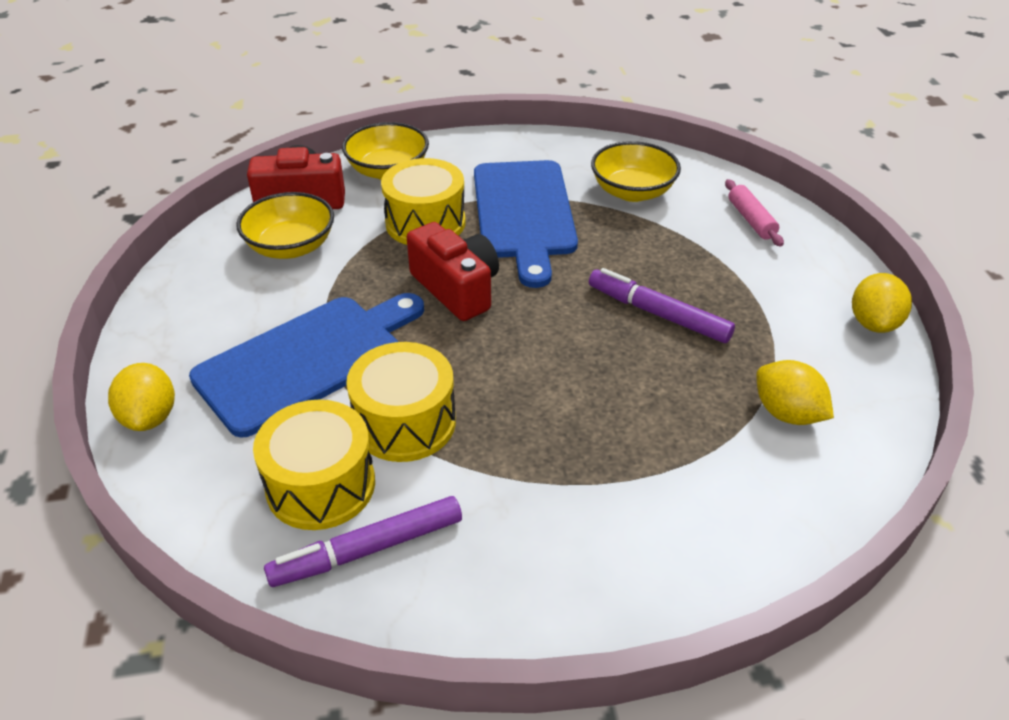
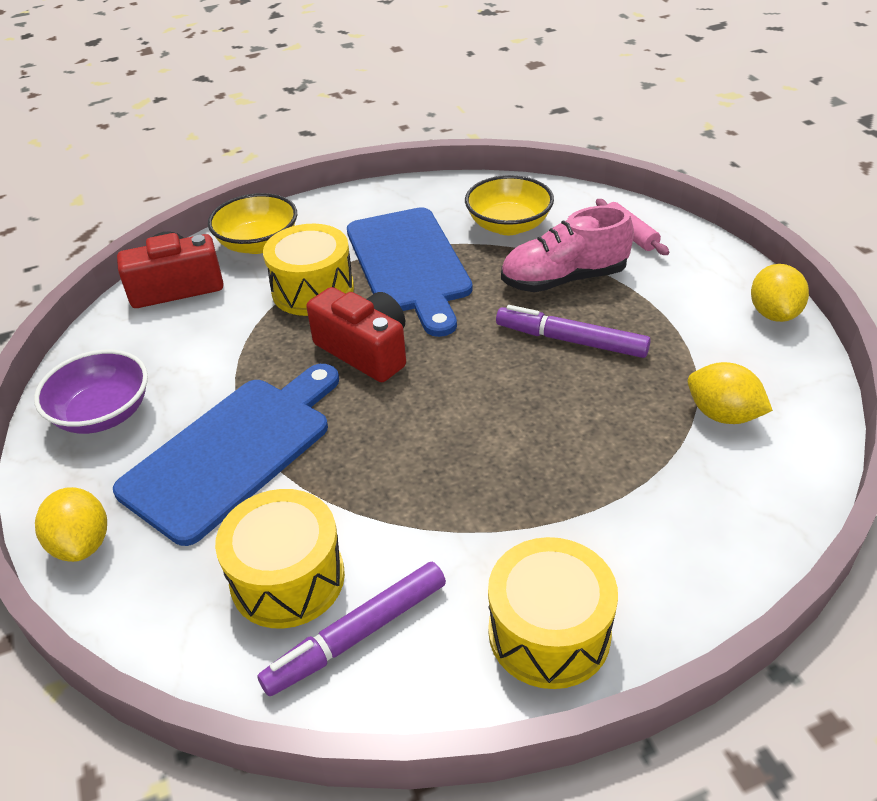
camera: 10 degrees left, 0 degrees up
(202, 304) = (103, 414): none -> purple bowl
(291, 247) = (180, 338): yellow bowl -> none
(405, 422) = (355, 496): yellow drum -> yellow drum (549, 632)
(670, 253) = (564, 279): none -> pink shoe

